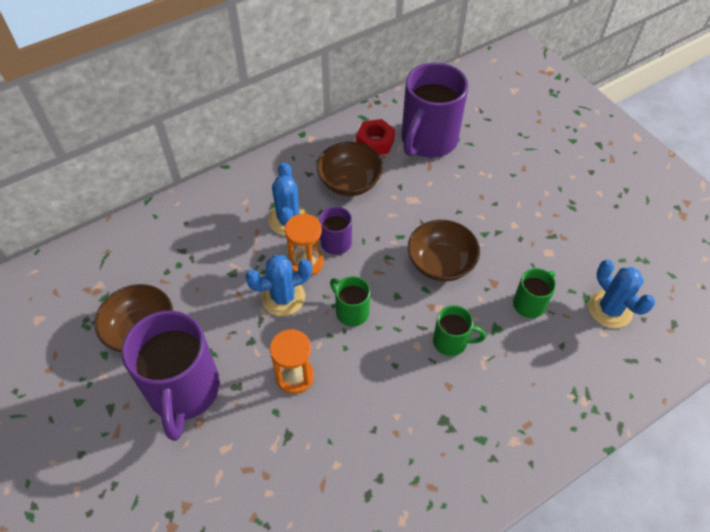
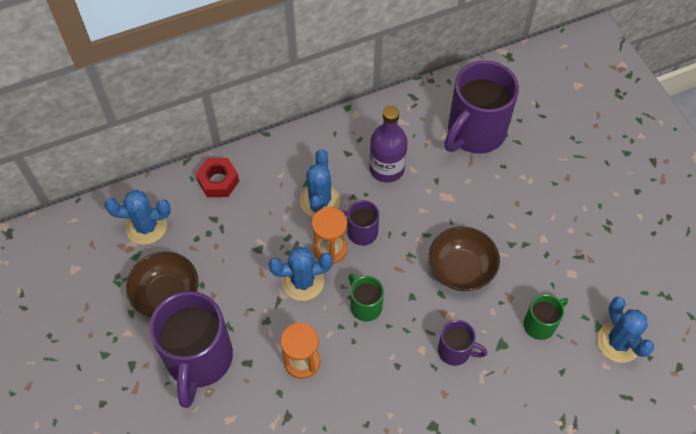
camera: 10 degrees right, 5 degrees up
(112, 267) = (146, 227): none -> blue cactus
(349, 182) = (387, 168): brown bowl -> purple bottle
(375, 142) = (420, 127): red nut -> red nut (218, 181)
(451, 342) = (455, 351): green mug -> purple mug

